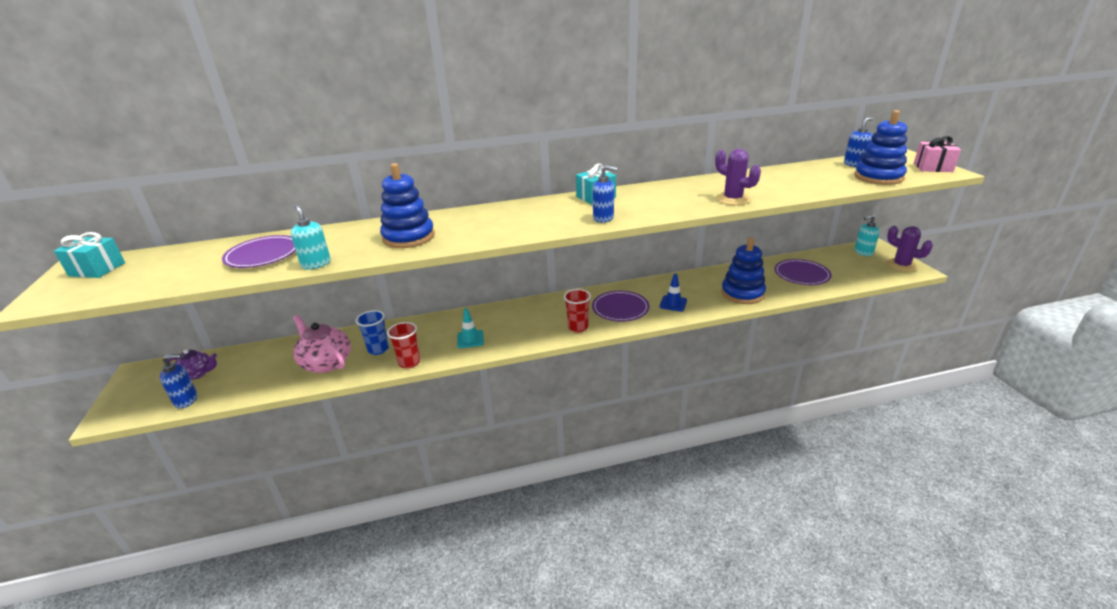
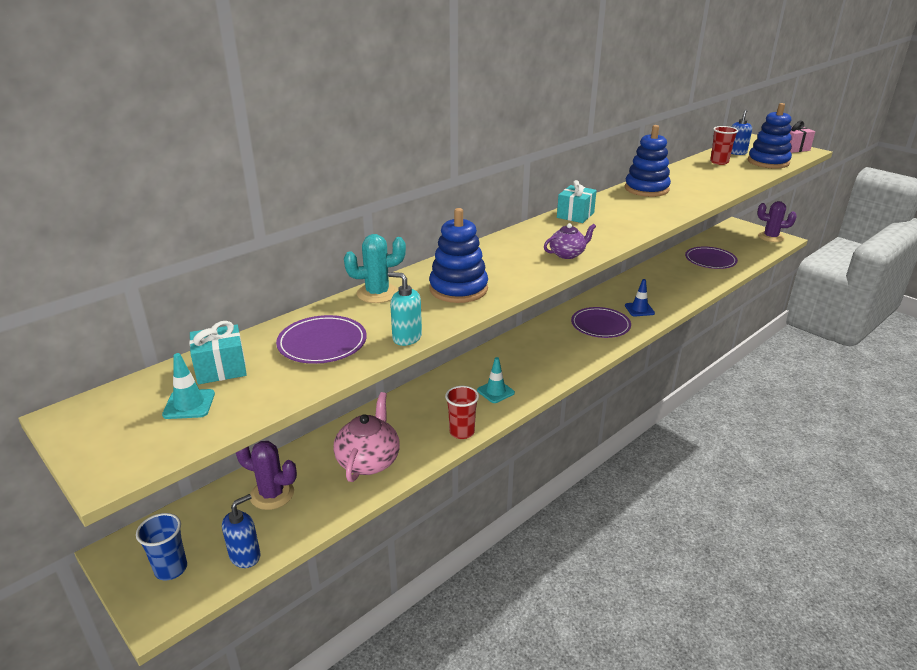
camera: 30 degrees left, 0 degrees up
(97, 269) = (115, 413): turquoise gift -> turquoise gift (221, 369)
(135, 274) = (189, 404): none -> turquoise traffic cone
(197, 374) = (216, 524): purple teapot -> purple teapot (567, 254)
(326, 363) = (368, 461): pink teapot -> pink teapot turned 90 degrees clockwise
(352, 229) = (377, 293): none -> turquoise cactus
(378, 349) = (410, 430): blue cup -> blue cup (171, 569)
(578, 327) = (583, 352): red cup -> red cup (719, 162)
(603, 218) = (614, 234): blue soap dispenser -> none
(733, 199) = (692, 198): purple cactus -> purple cactus (272, 494)
(742, 293) = (684, 287): blue stacking toy -> blue stacking toy (646, 189)
(863, 252) = (734, 231): turquoise soap dispenser -> none

